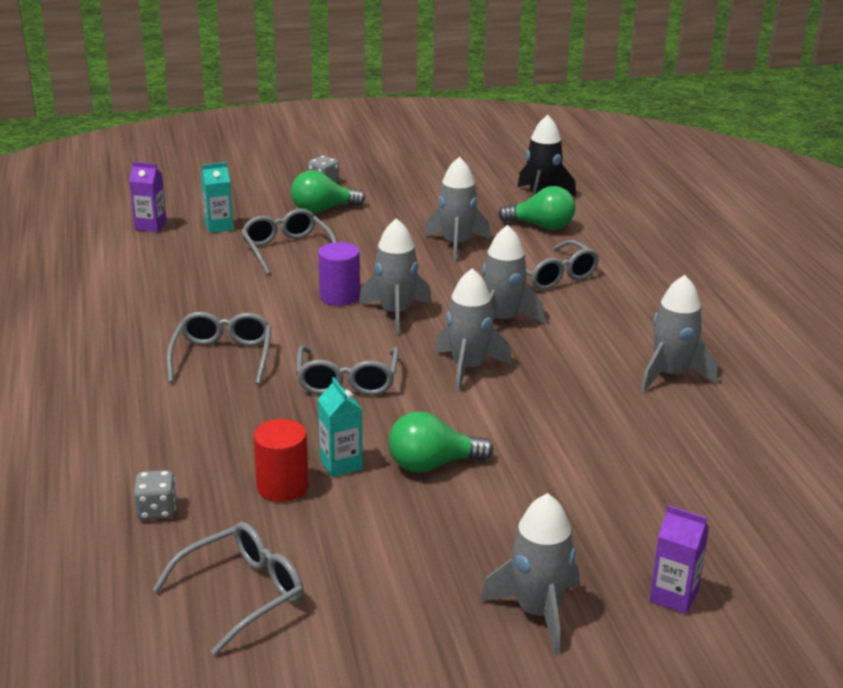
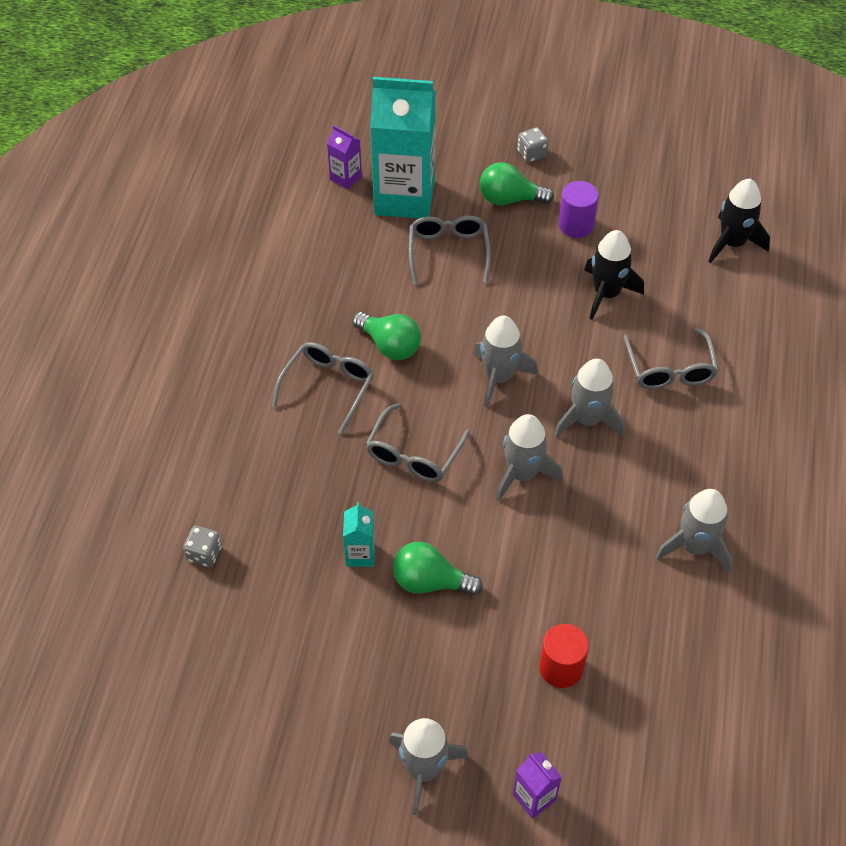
camera: 25 degrees right, 25 degrees up
(219, 226) = (404, 197): turquoise carton -> turquoise carton, size x2.34
(243, 593) = (228, 664): grey glasses -> none
(282, 487) = (305, 563): red cylinder -> red cylinder (561, 668)
(339, 296) = (462, 337): purple cylinder -> purple cylinder (576, 225)
(456, 245) = (606, 293): grey rocket -> black rocket
(541, 226) = (705, 290): green light bulb -> green light bulb (390, 345)

